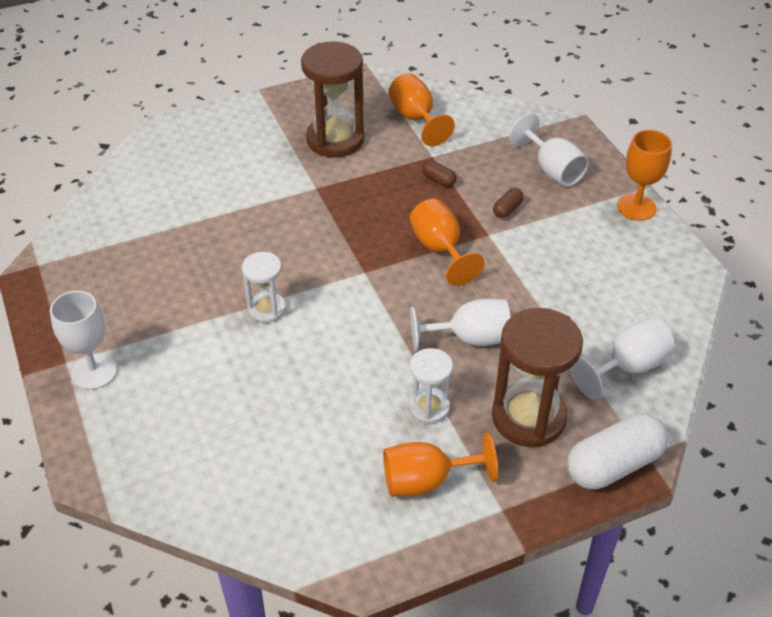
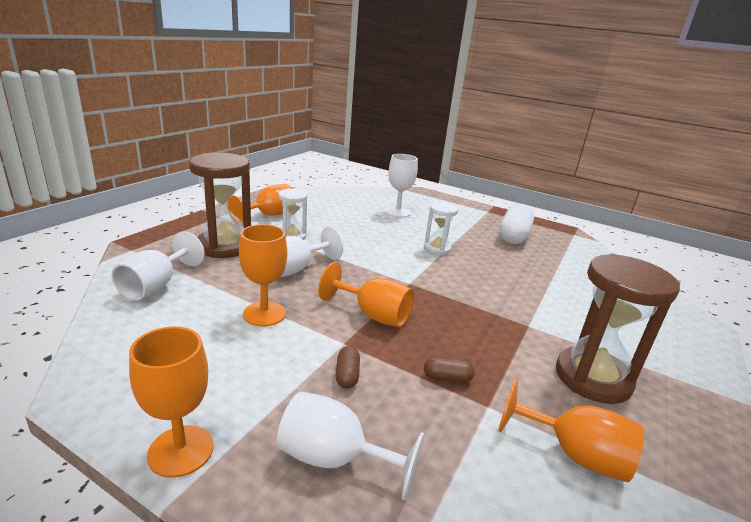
camera: 140 degrees right, 20 degrees down
(94, 372) = (471, 211): white goblet -> white goblet (398, 212)
(536, 288) = (264, 314): none -> orange goblet
(613, 465) = (155, 241): white capsule -> white capsule (514, 236)

